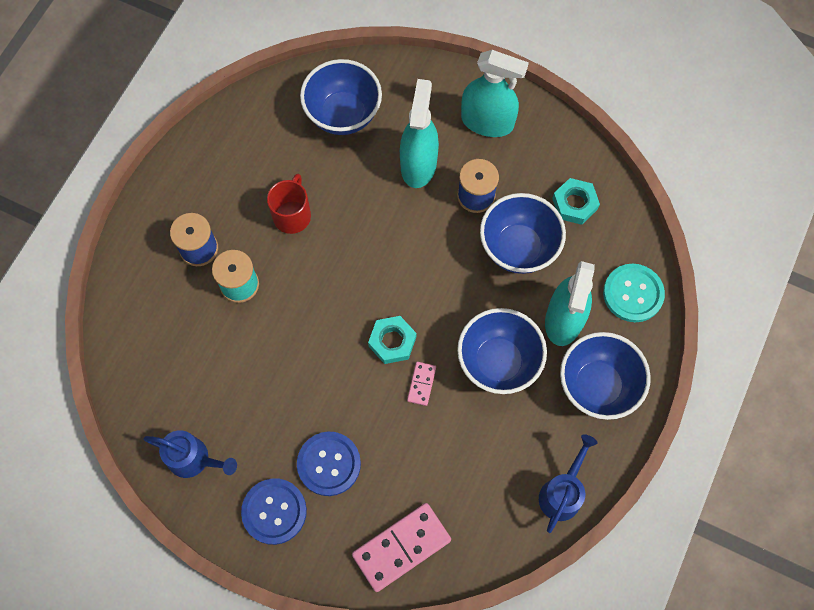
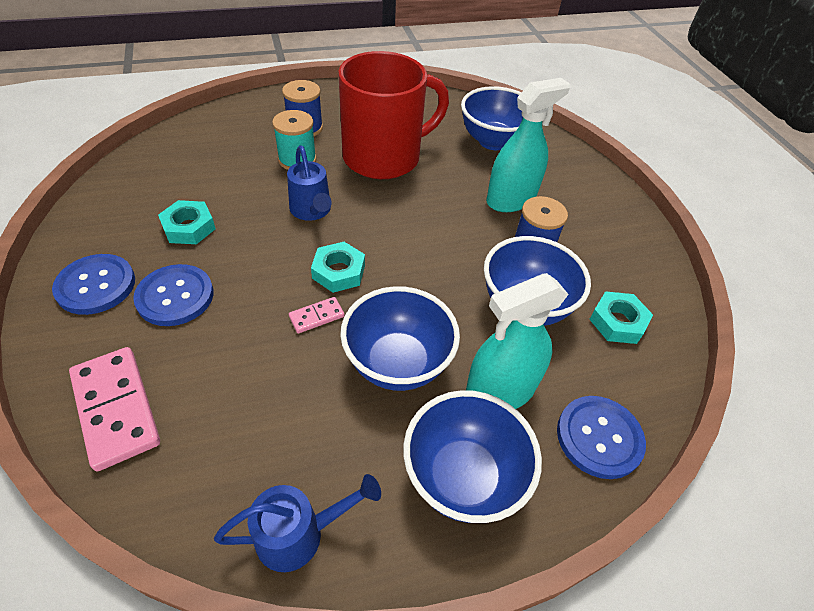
camera: 45 degrees right, 20 degrees down
(194, 459) = (116, 211): blue watering can -> blue watering can (312, 211)
(259, 416) = (189, 227): none -> turquoise nut
(292, 215) = (384, 157): red mug -> red mug, size x2.07
(401, 547) = (116, 408): pink domino -> pink domino turned 45 degrees clockwise
(487, 122) = (600, 218): turquoise spray bottle -> none
(633, 293) = (599, 437): turquoise button -> blue button

